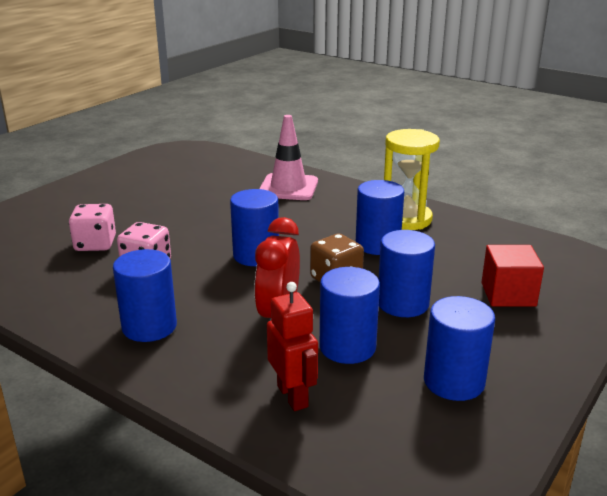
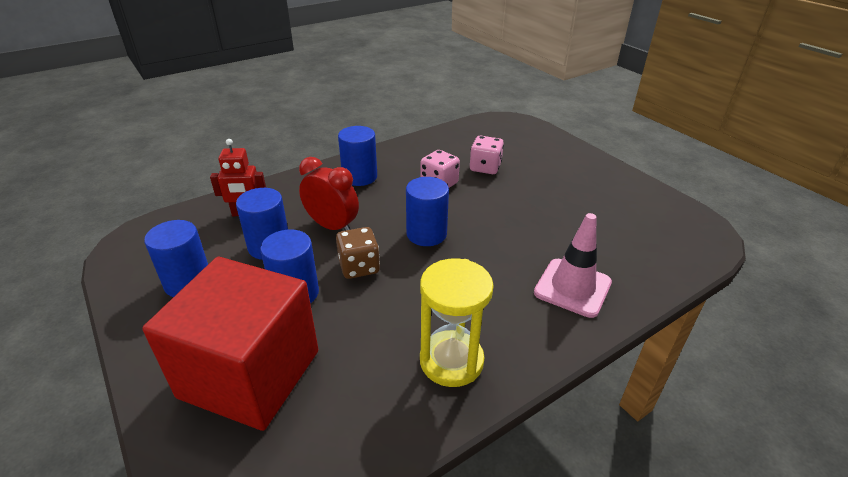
camera: 110 degrees right, 10 degrees up
(377, 245) = (404, 314): blue cylinder -> none
(508, 294) = (250, 373): red cube -> red cube, size x2.08

